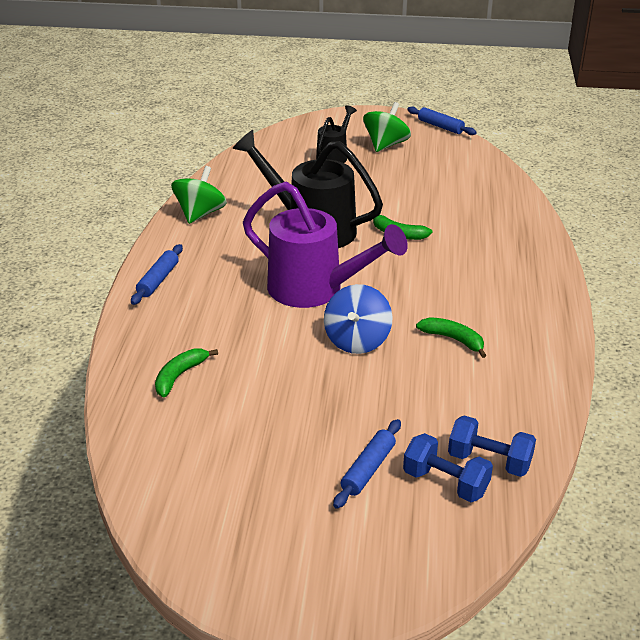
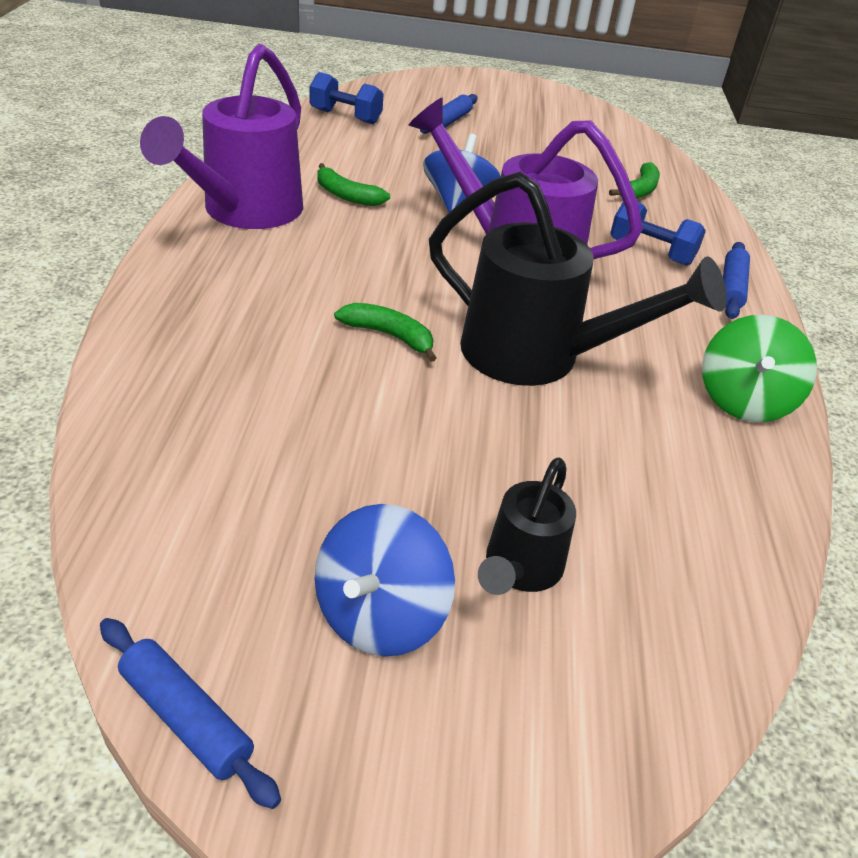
camera: 175 degrees right, 5 degrees up
(386, 145) = (380, 614): green spinning top -> blue spinning top
(445, 483) = (386, 110): blue dumbbell -> blue dumbbell (651, 252)
(525, 314) = (245, 212): none -> purple watering can

